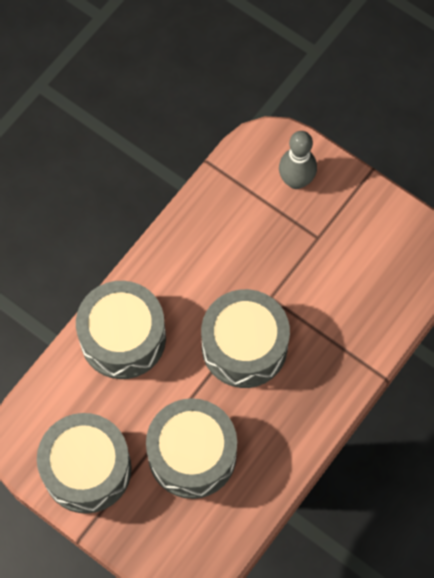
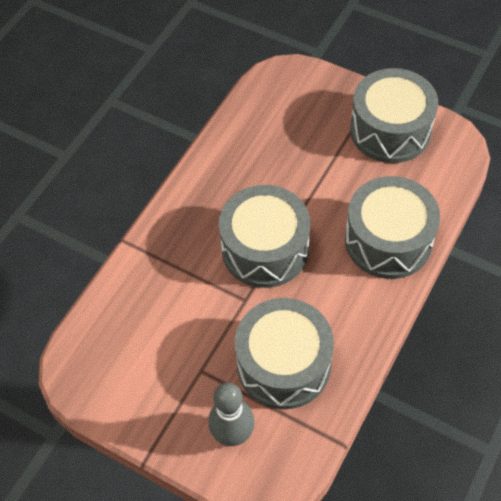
camera: 175 degrees right, 10 degrees down
(192, 455) = (298, 153): grey drum -> grey drum (283, 364)

